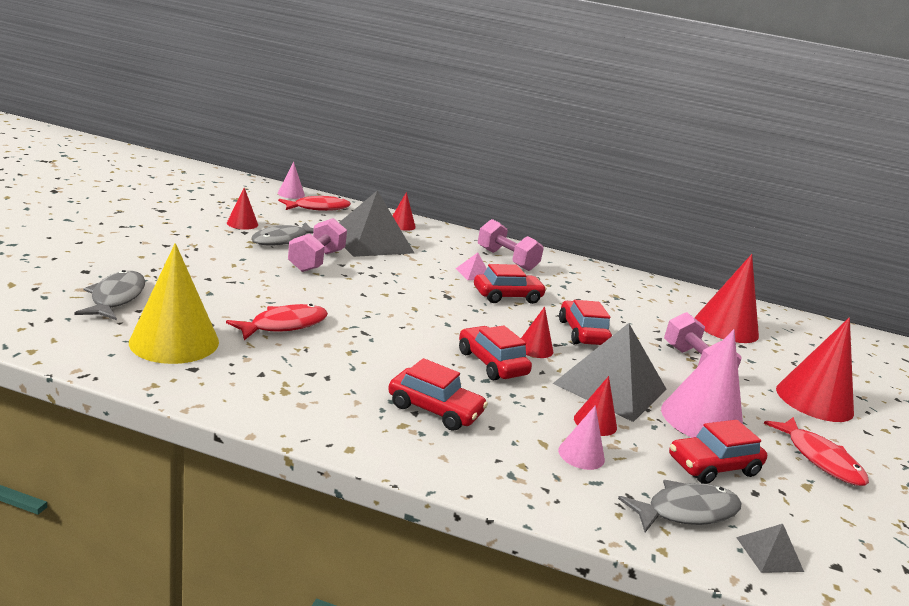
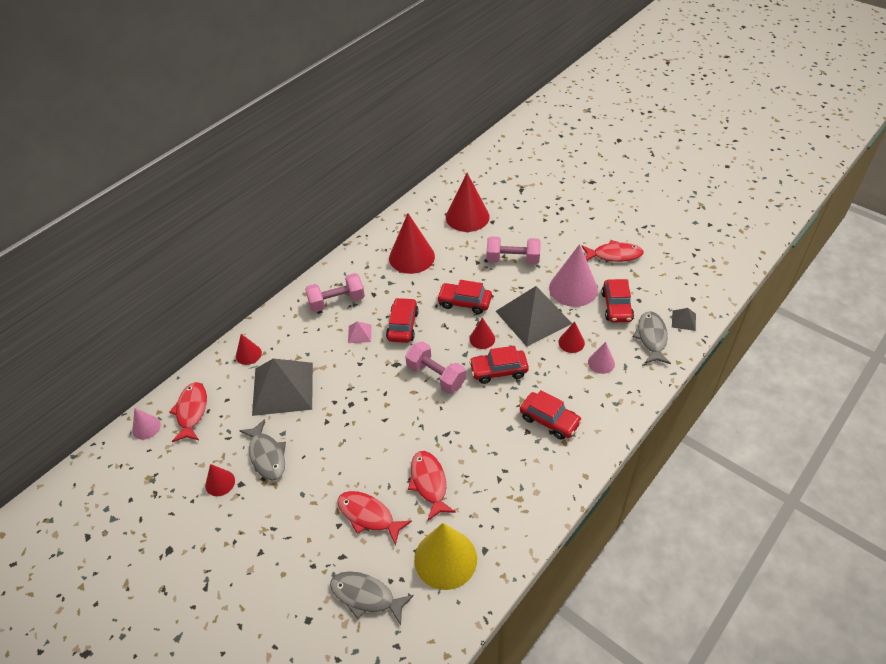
camera: 60 degrees left, 25 degrees up
(225, 293) = (368, 516): none -> red fish
(316, 261) = (317, 438): pink dumbbell -> pink dumbbell (436, 376)
(435, 409) = (549, 420): red car -> red car turned 75 degrees clockwise
(814, 400) = (559, 222): red cone -> red cone (411, 257)

